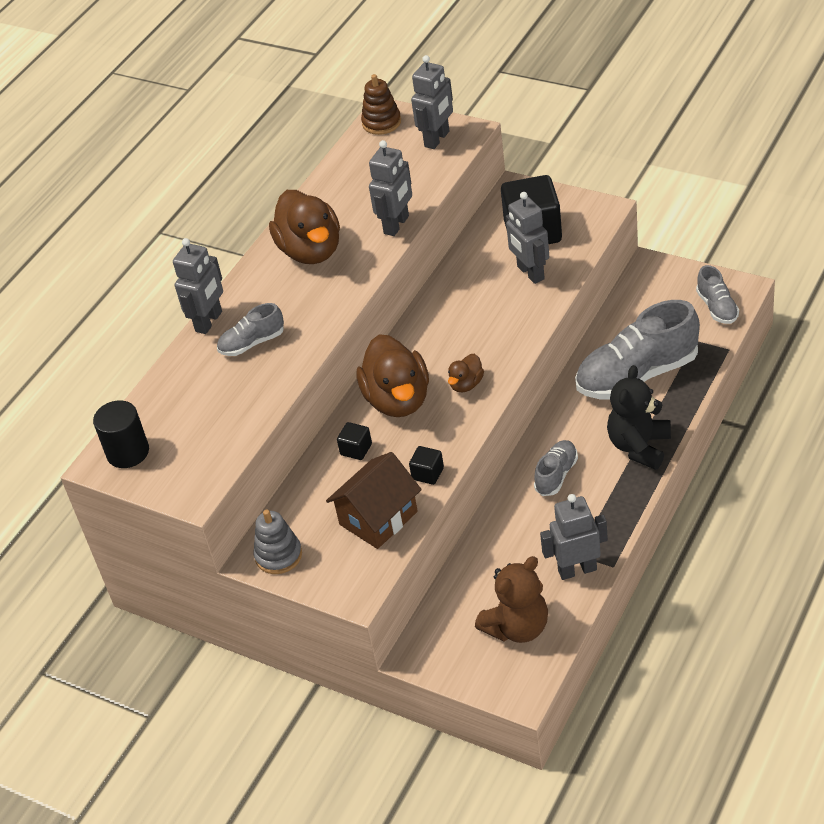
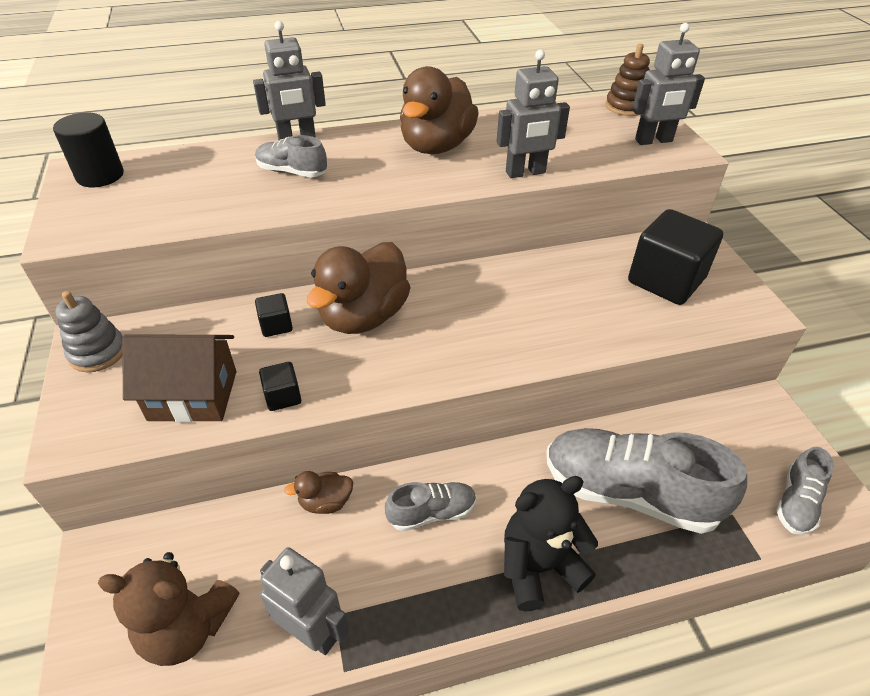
camera: 40 degrees right, 0 degrees up
(466, 384) = (429, 352): brown duck -> brown duck (325, 502)
(530, 273) = (617, 309): grey robot -> none

